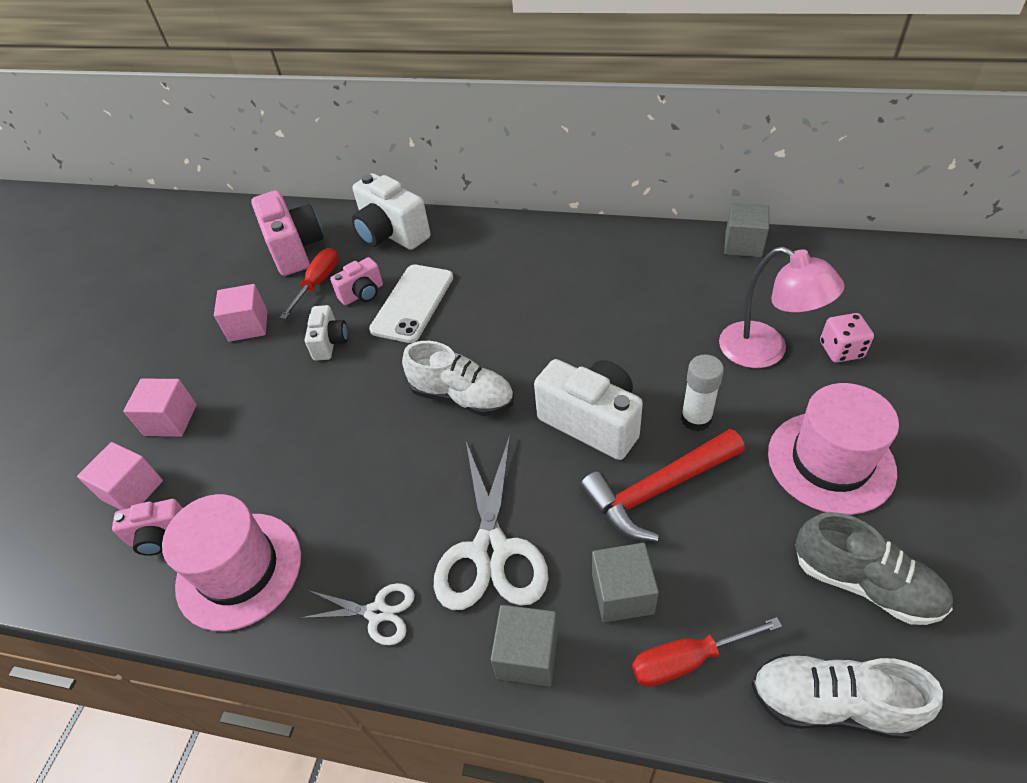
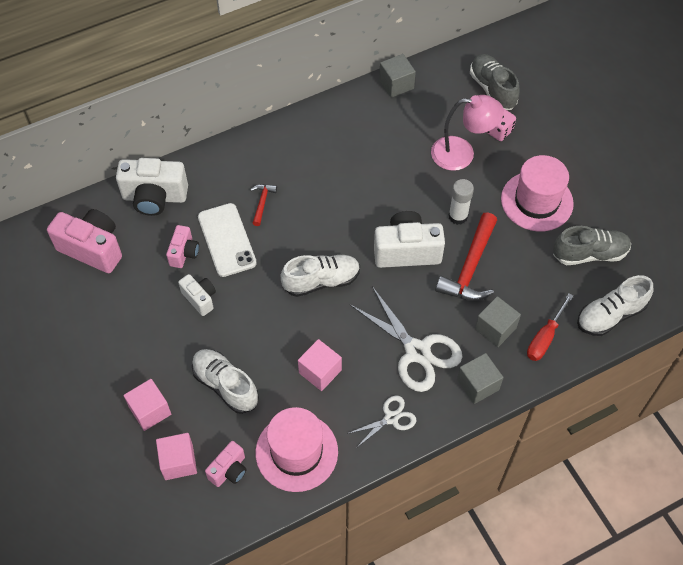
camera: 45 degrees left, 10 degrees up
(248, 326) = (127, 322): pink cube -> pink cube (320, 371)
(257, 442) = (225, 385): none -> white shoe
(318, 283) = (142, 263): red screwdriver -> none
(482, 287) = (262, 202): none -> red hammer
(871, 301) = (492, 89): none -> grey shoe

